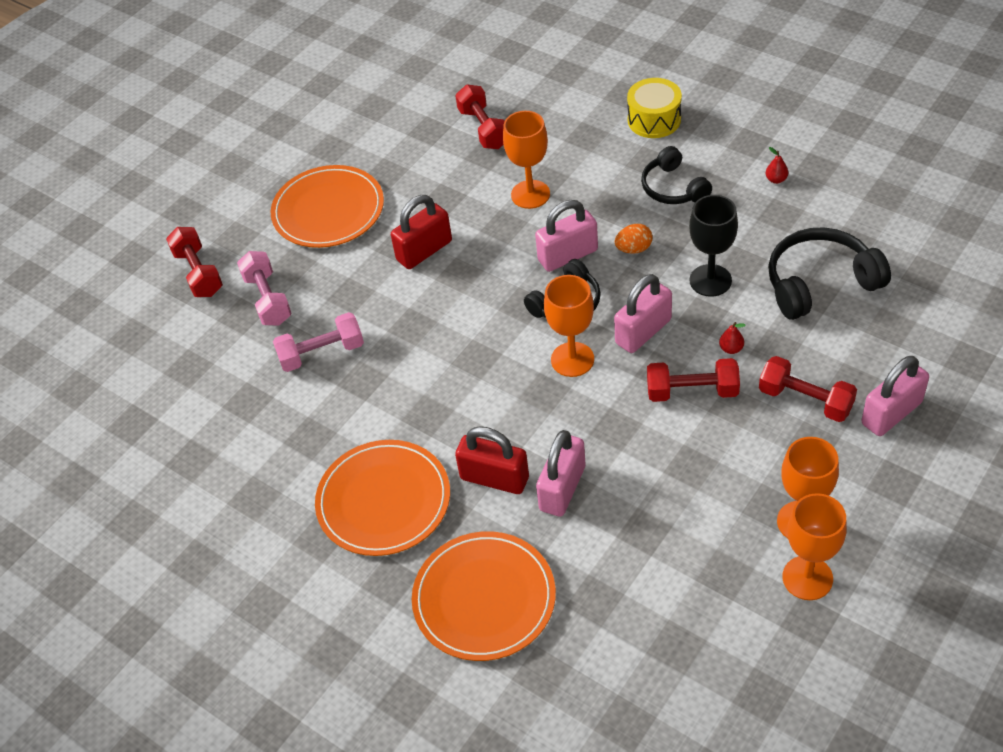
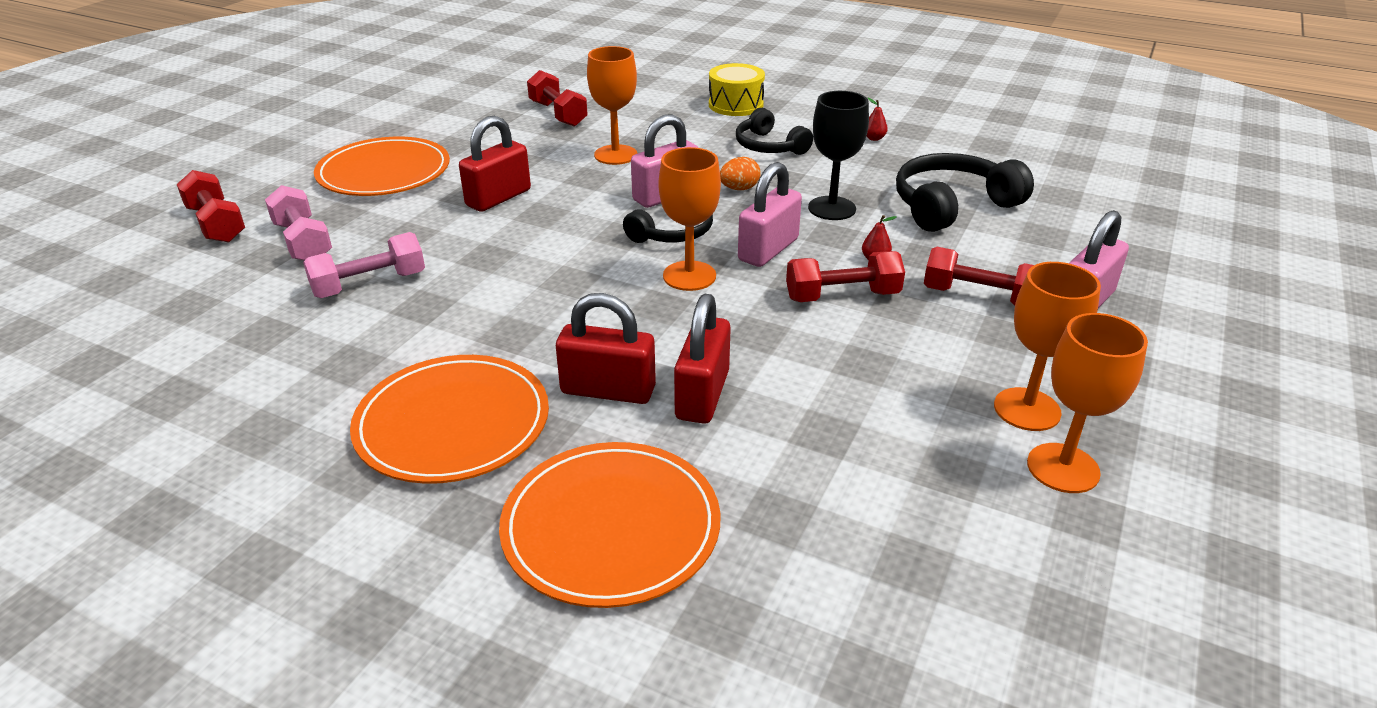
camera: 15 degrees left, 15 degrees down
(562, 488) = (702, 395): pink padlock -> red padlock

